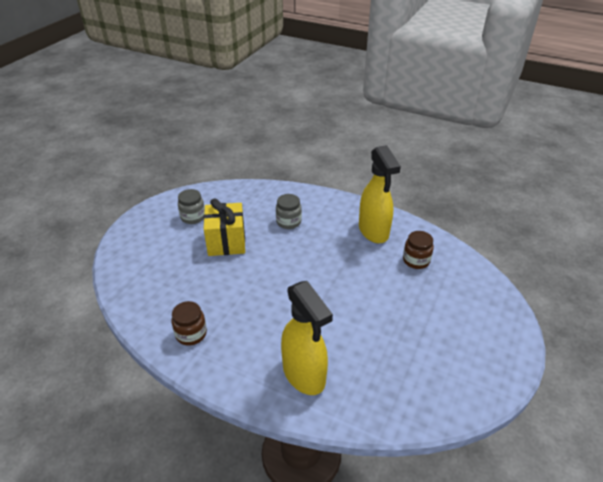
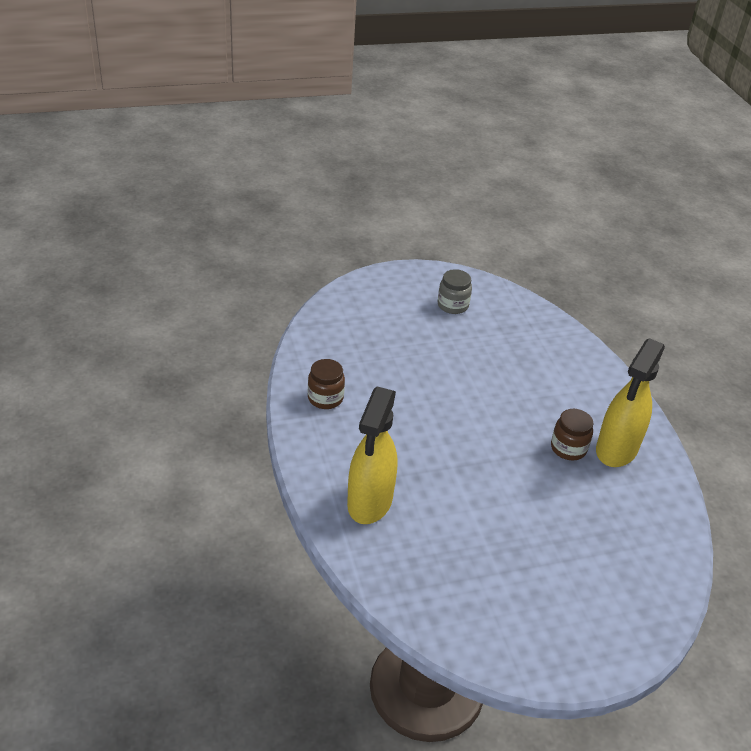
camera: 45 degrees right, 0 degrees up
(226, 242) = (452, 349): yellow gift -> none
(288, 222) = (538, 375): grey jar -> none
(416, 260) = (619, 510): brown jar -> brown jar (568, 448)

